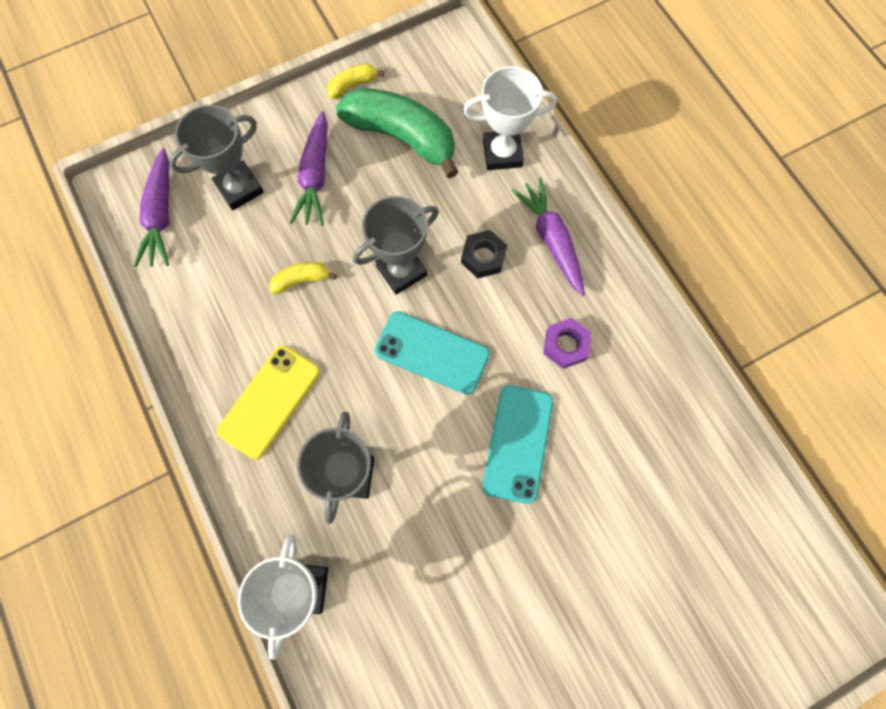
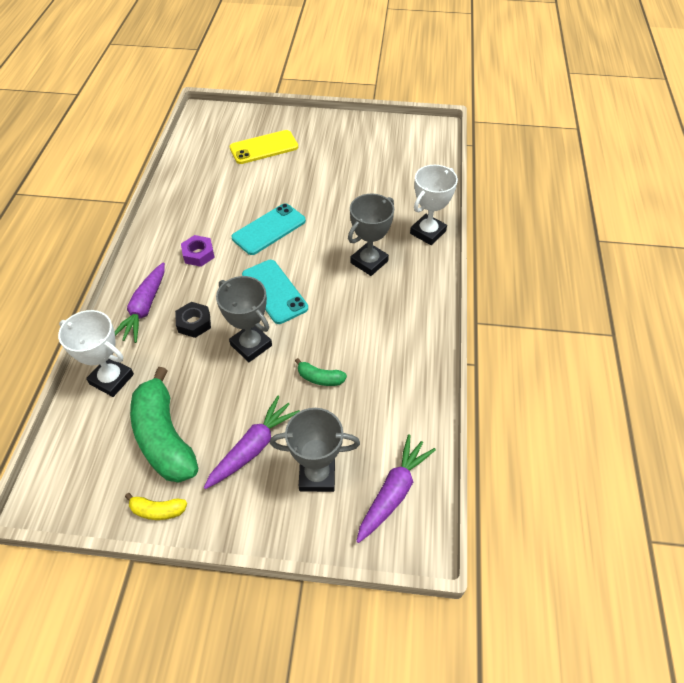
camera: 145 degrees left, 20 degrees down
(270, 401) = (391, 320): yellow phone -> yellow phone (264, 147)
(302, 280) = (320, 378): yellow banana -> green banana
(401, 270) = (251, 345): grey trophy -> grey trophy turned 45 degrees clockwise

